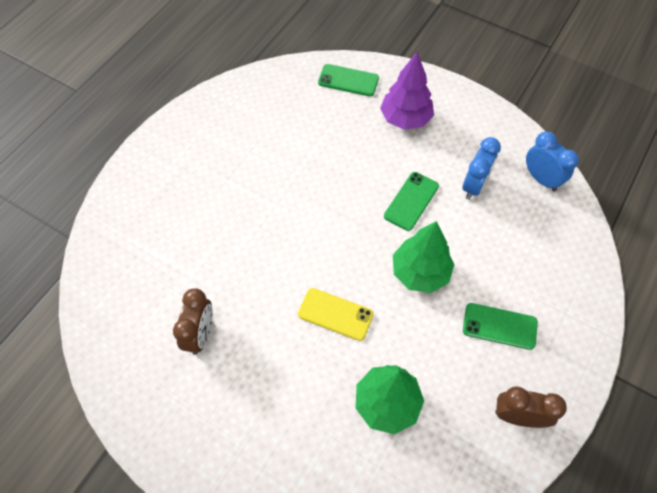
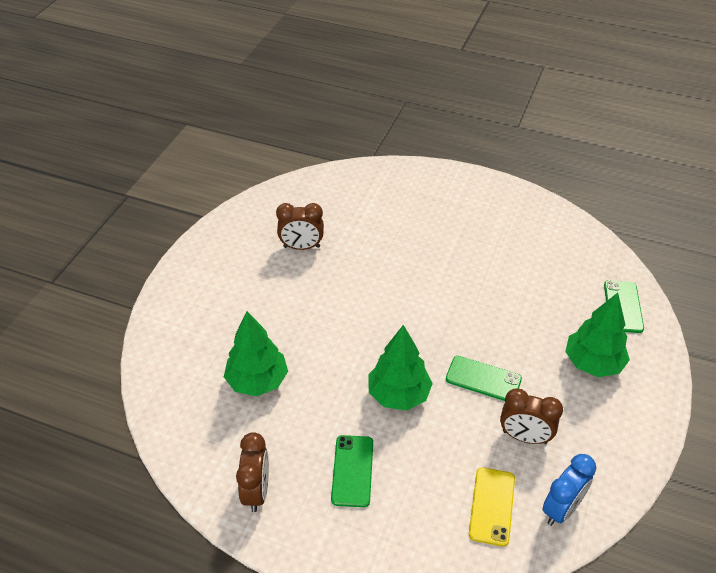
camera: 80 degrees right, 15 degrees down
(335, 314) = (338, 332): yellow phone -> yellow phone (492, 506)
(405, 119) = (593, 363): purple tree -> green tree
(474, 186) = (524, 437): blue clock -> brown clock

